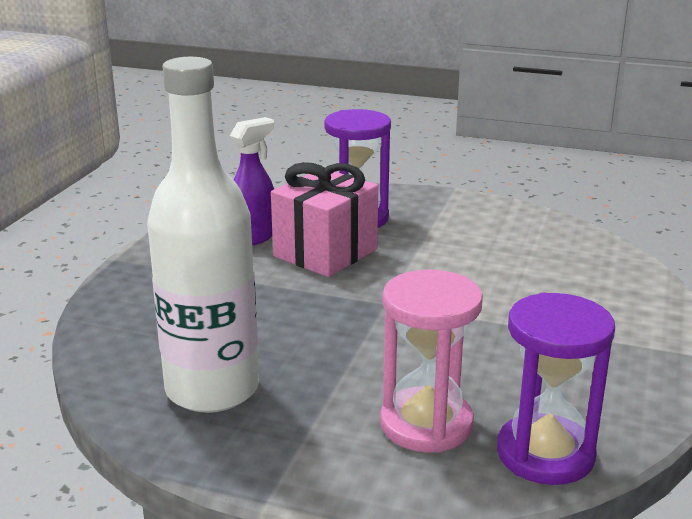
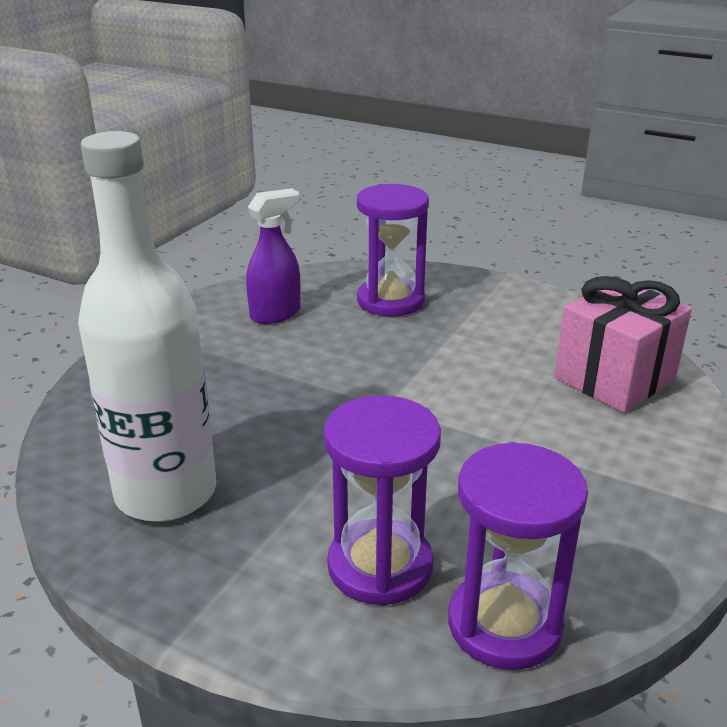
camera: 10 degrees right, 5 degrees up
(325, 253) = (343, 339): pink gift -> pink gift (614, 378)
(426, 424) = (380, 566): pink hourglass -> purple hourglass

